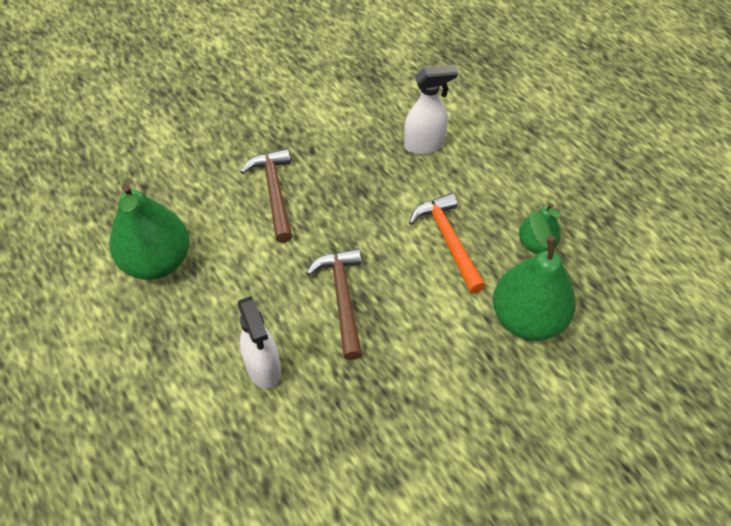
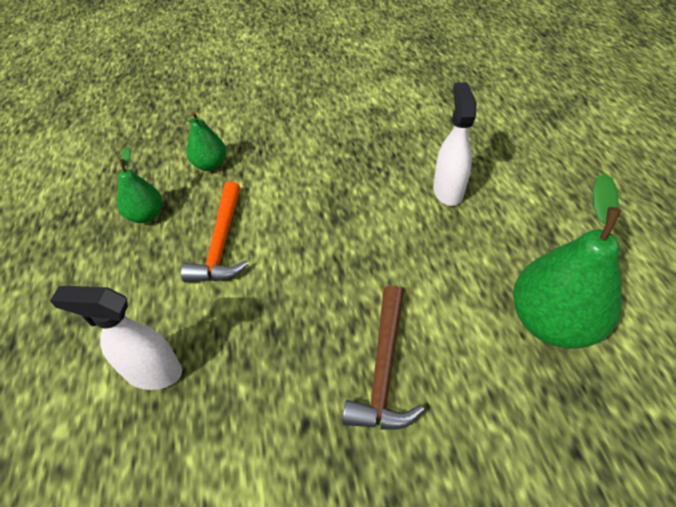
camera: 155 degrees left, 5 degrees down
(342, 299) = (355, 223): brown hammer -> none
(527, 319) = (210, 165): green pear -> green pear, size x0.55

